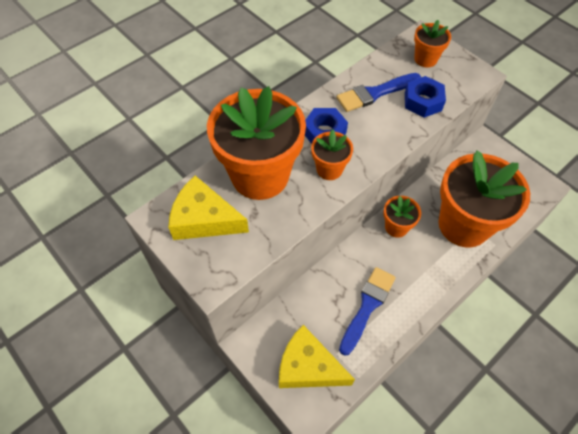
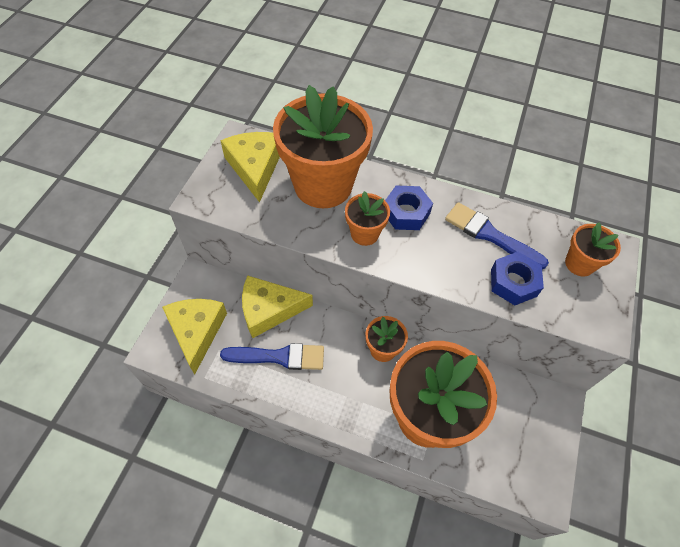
camera: 60 degrees right, 0 degrees up
(317, 295) = (269, 310): none -> yellow cheese

